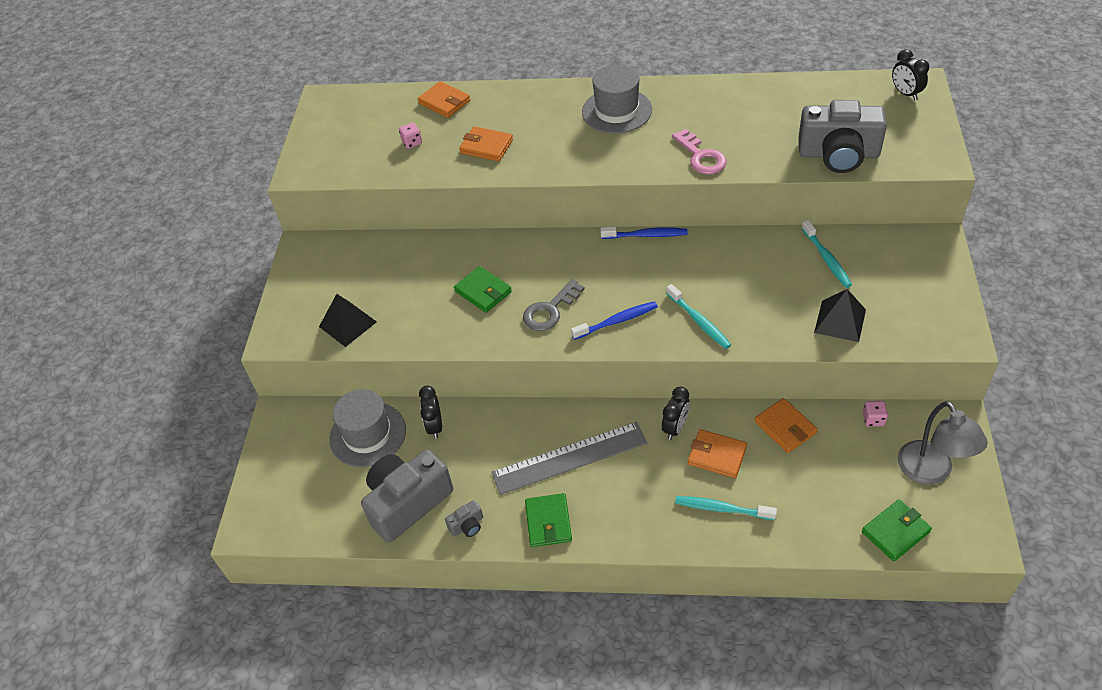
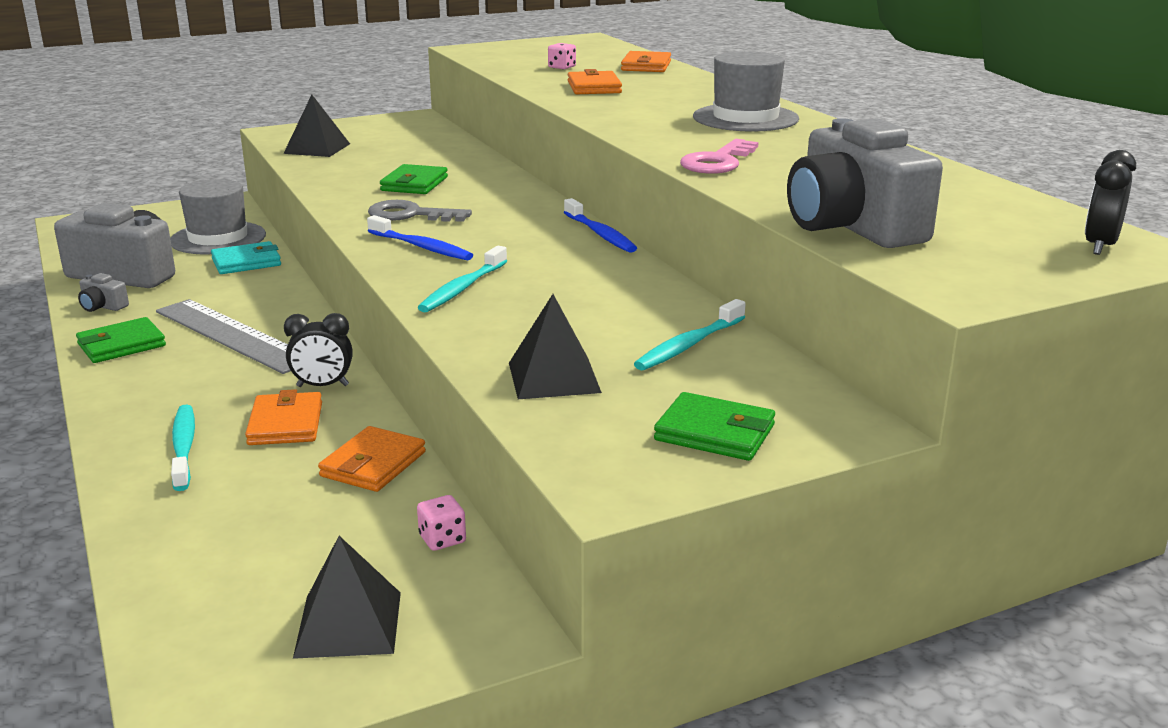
camera: 55 degrees right, 25 degrees down
(435, 426) = (246, 262): black clock -> turquoise wallet
(895, 532) = (188, 610): green wallet -> green wallet (715, 433)
(931, 472) = (349, 624): grey lamp -> black pyramid

